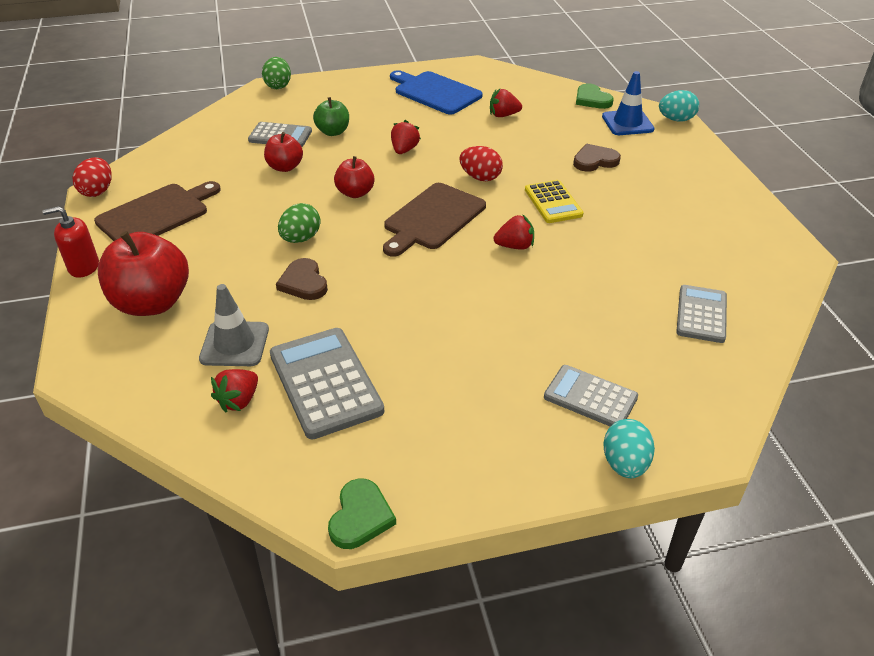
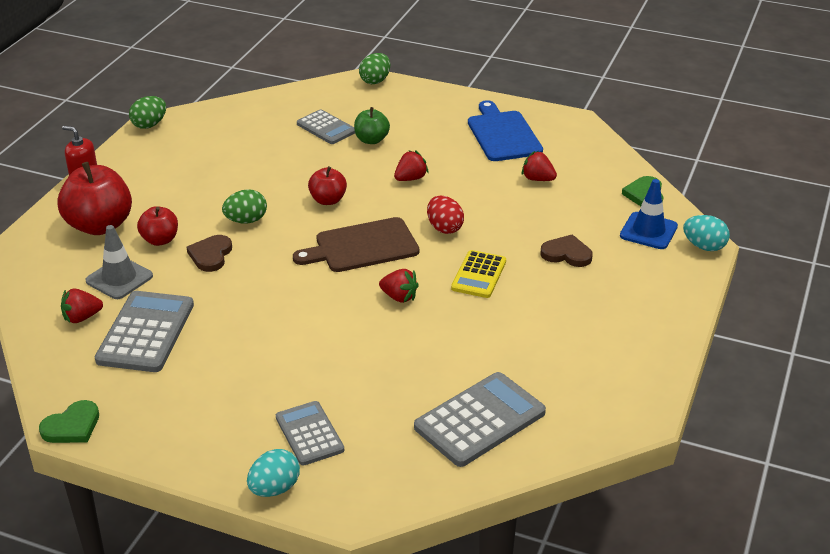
camera: 35 degrees right, 5 degrees down
(97, 191) = (149, 125): red egg -> green egg
(156, 214) = (169, 159): brown cutting board -> none
(285, 167) = (299, 157): red apple -> red apple (160, 240)
(701, 314) = (480, 420): grey calculator -> grey calculator, size x1.58

